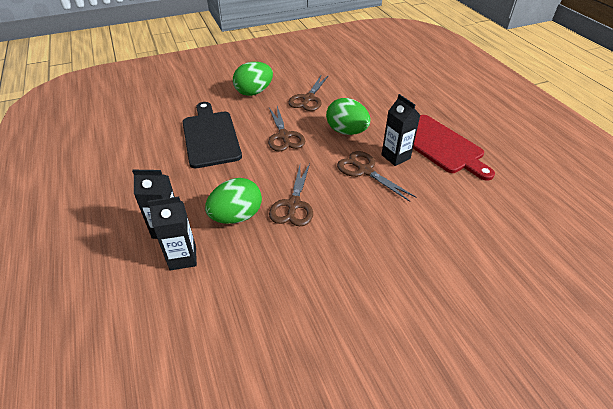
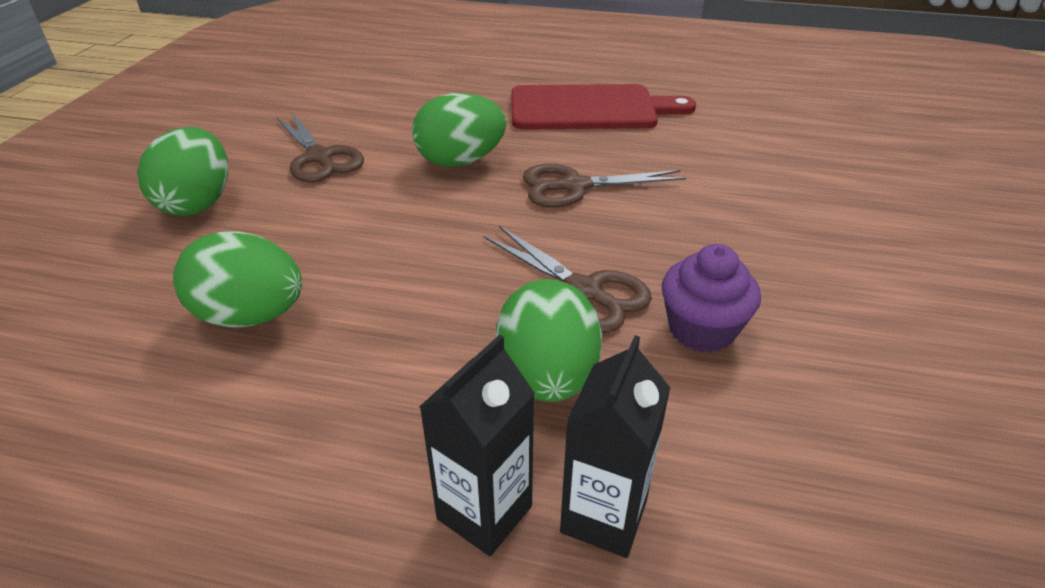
camera: 55 degrees left, 5 degrees down
(210, 136) = (251, 316): black cutting board -> green egg
(284, 136) = (384, 224): brown scissors -> none
(300, 248) = (701, 329): none -> purple cupcake
(395, 157) = (573, 149): black carton -> none

